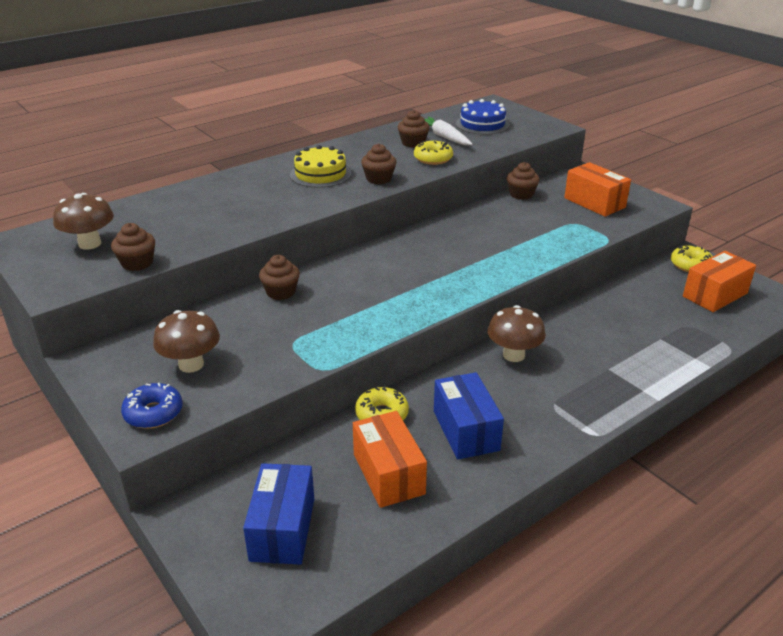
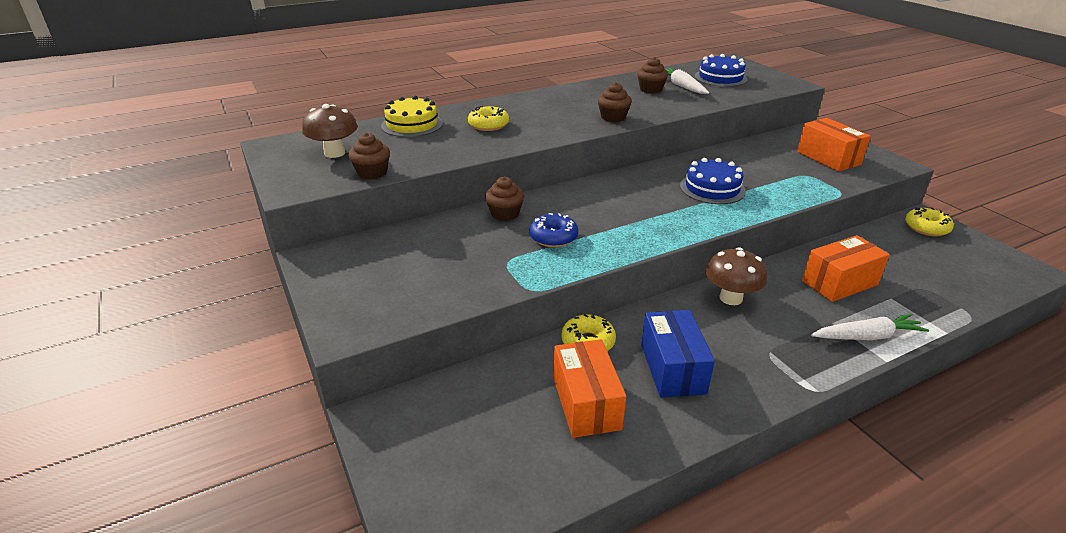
camera: 10 degrees right, 0 degrees up
(153, 413) = (361, 314): blue donut -> blue donut (553, 237)
(191, 364) = (407, 272): brown mushroom -> none
(283, 529) = (469, 446): blue box -> none
(320, 174) = (558, 110): yellow cake -> yellow cake (412, 124)
(433, 159) = (668, 104): yellow donut -> yellow donut (488, 125)
(485, 245) = (712, 188): none -> blue cake
(521, 194) = (753, 145): brown cupcake -> none
(640, 378) = (867, 336): none -> white carrot
(715, 295) = (953, 260): orange box -> orange box (839, 283)

